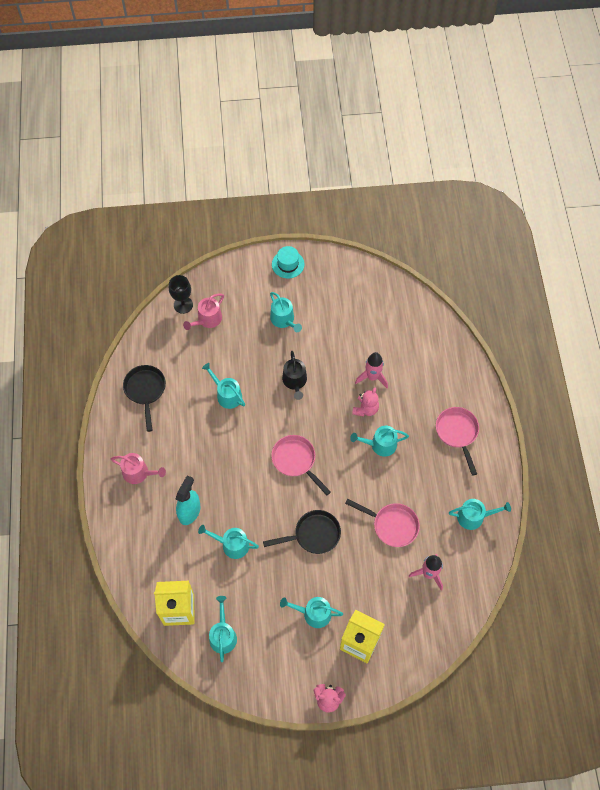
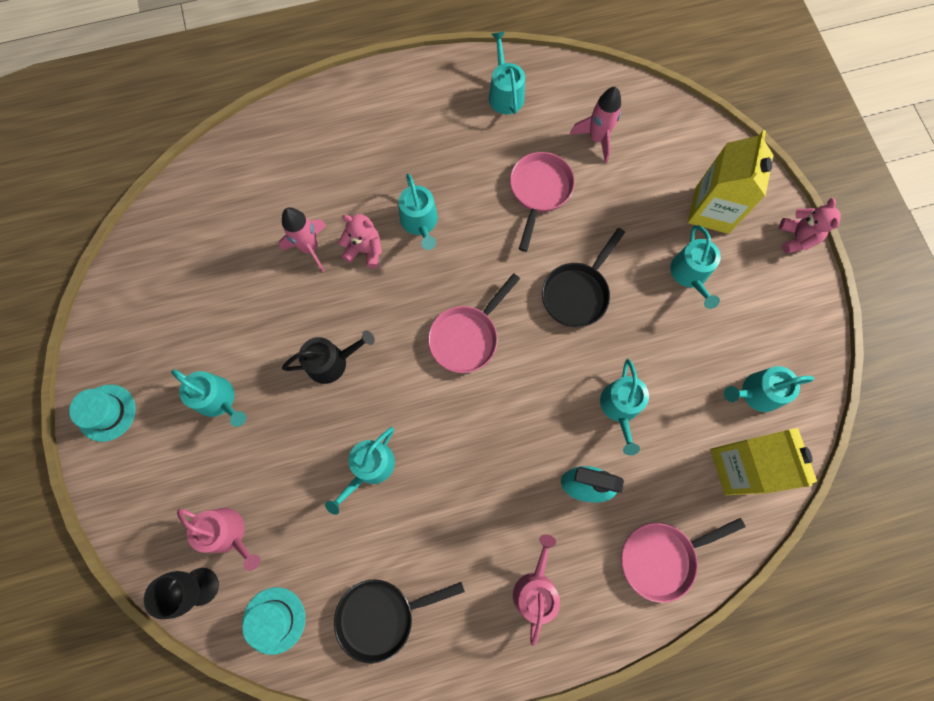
camera: 100 degrees left, 10 degrees up
(157, 338) = (274, 620): none -> turquoise hat
(284, 320) = (218, 400): turquoise watering can -> turquoise watering can turned 75 degrees clockwise
(313, 535) = (577, 293): black pan -> black pan turned 120 degrees counterclockwise
(457, 433) = (385, 125): pink pan -> pink pan (662, 557)

